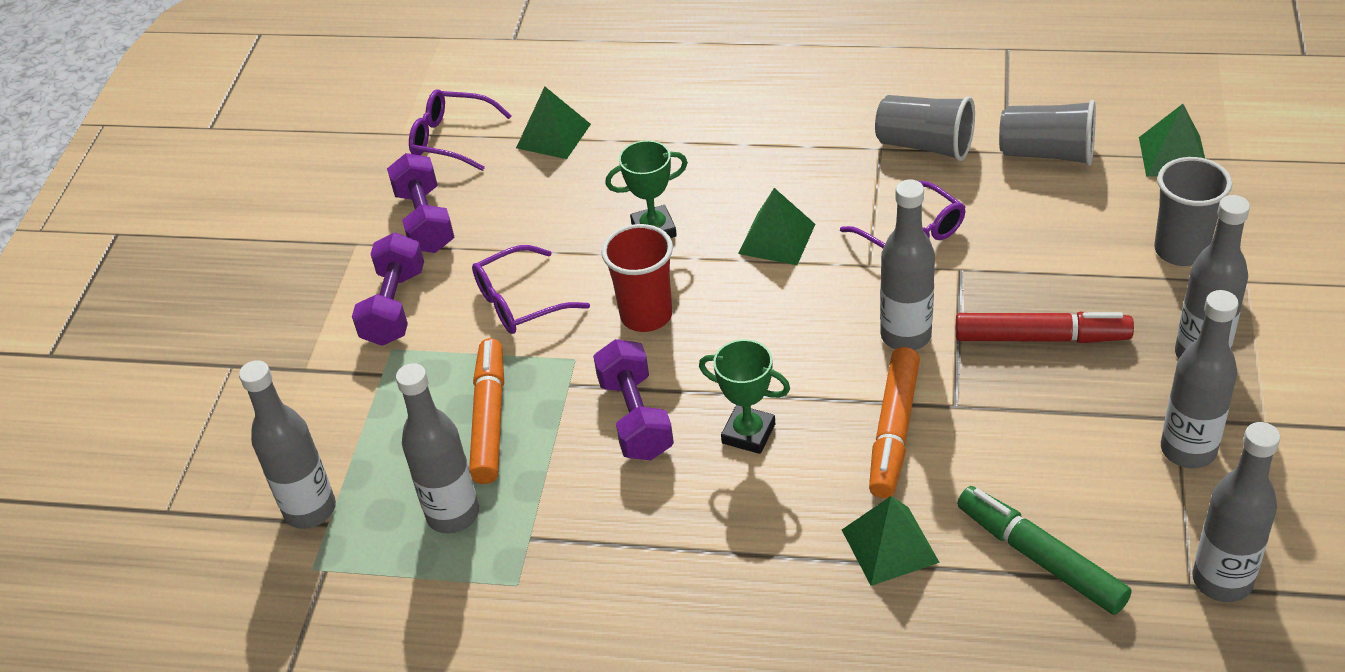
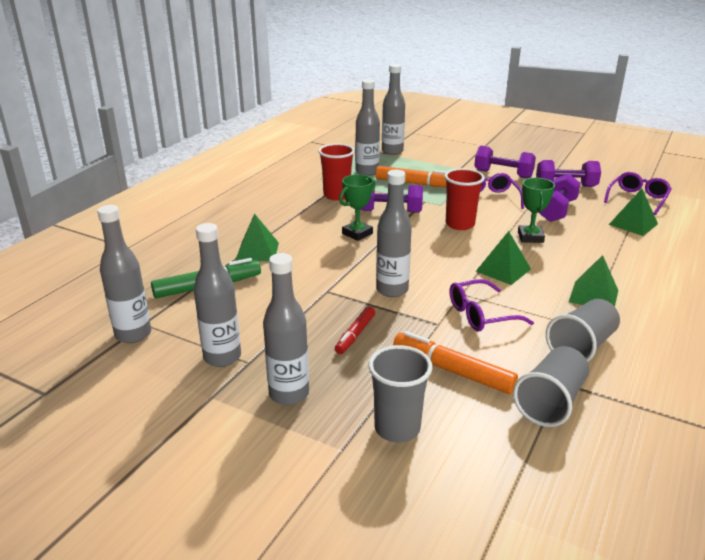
camera: 105 degrees right, 15 degrees down
(537, 217) = (557, 210): none -> purple dumbbell
(597, 521) = (337, 195): none -> red cup
(894, 430) = (325, 269): orange marker -> orange marker (453, 371)
(1040, 337) = (355, 334): red marker -> red marker, size x0.62
(1173, 156) = (520, 475): green pyramid -> green pyramid (593, 296)

